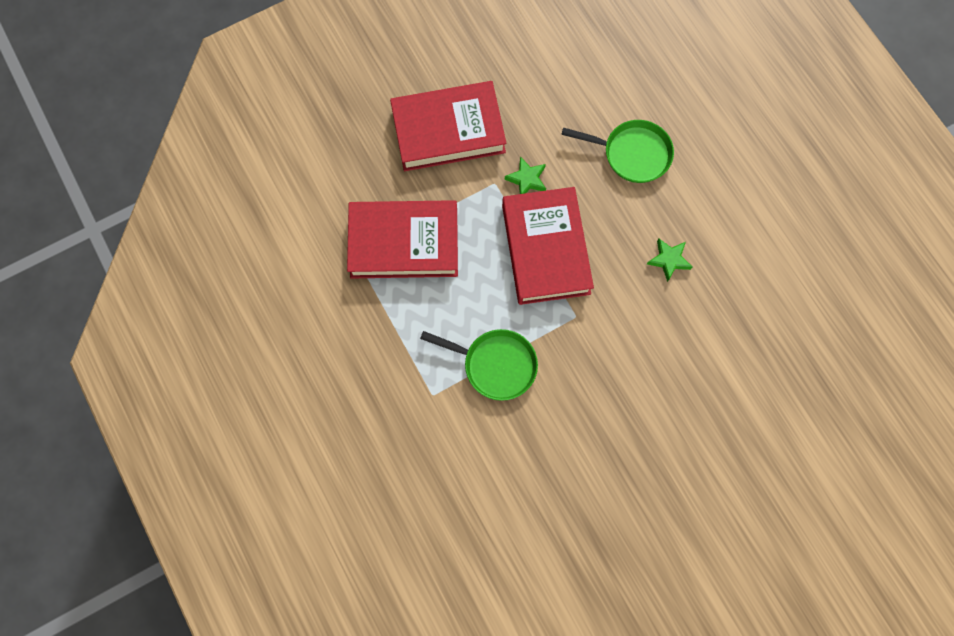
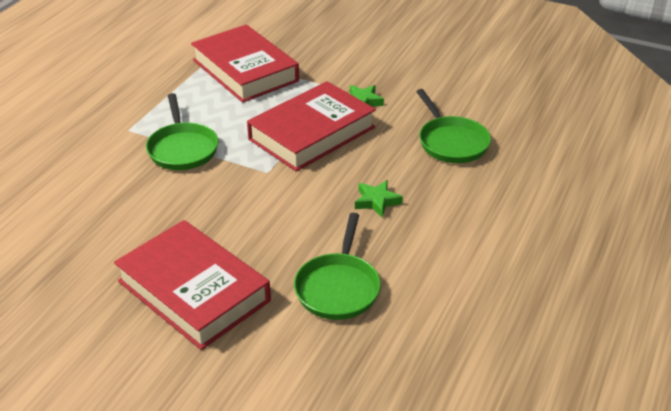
camera: 55 degrees right, 35 degrees down
(448, 131) = (359, 54): red book -> red book (193, 291)
(746, 350) = (338, 287): none -> green pan

